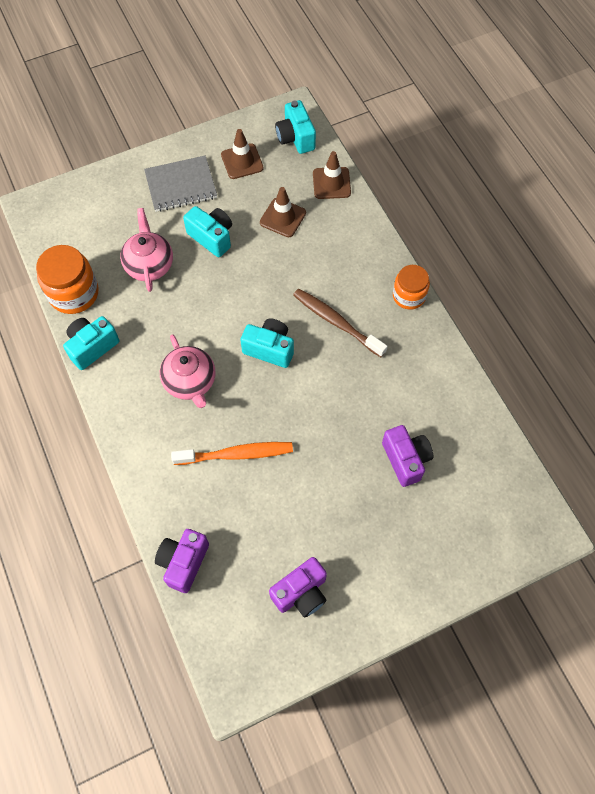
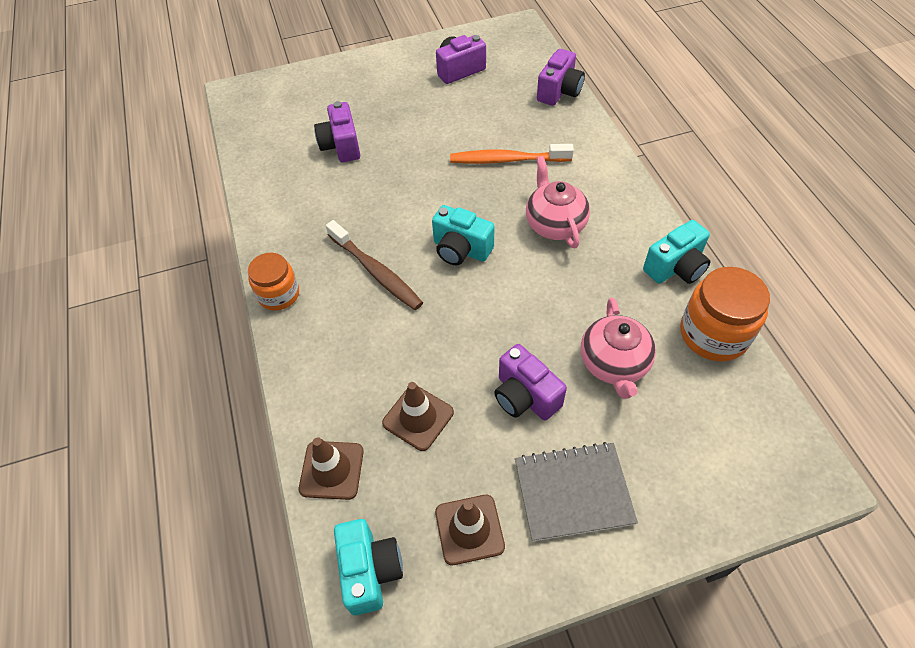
camera: 170 degrees left, 10 degrees down
(212, 237) = (525, 396): turquoise camera -> purple camera

